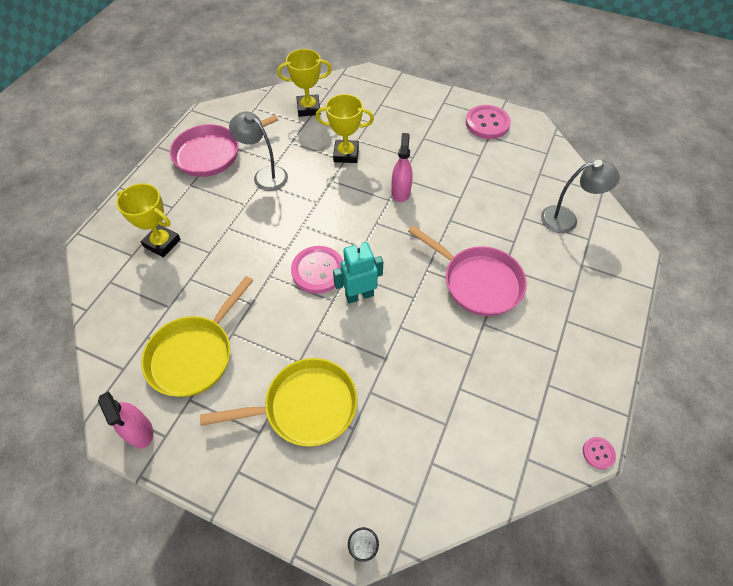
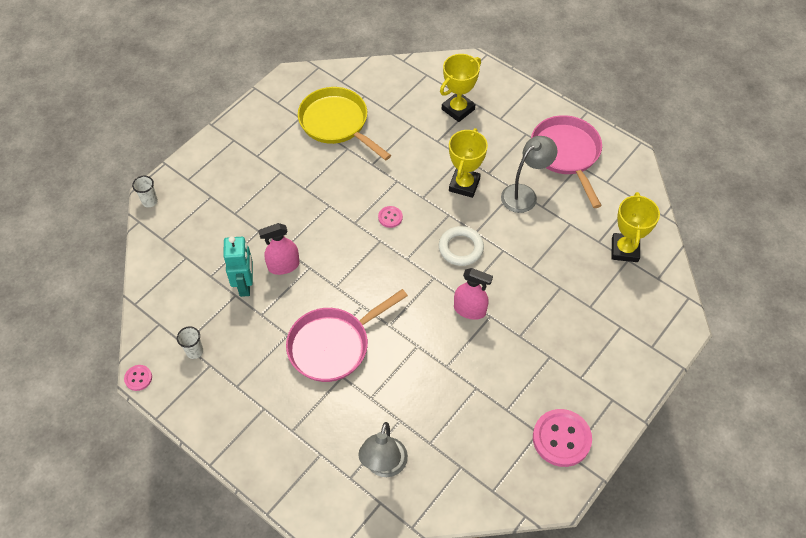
camera: 105 degrees right, 0 degrees up
(140, 431) = (287, 89): pink spray bottle -> pink spray bottle (283, 266)
(305, 406) = (264, 186): yellow pan -> none
(318, 271) = (390, 217): pink button -> pink button, size x0.48
(338, 209) = (461, 248): none -> white ring
(346, 154) = (539, 271): yellow trophy -> yellow trophy (464, 185)
(359, 295) = (353, 243): turquoise robot -> turquoise robot (245, 285)
(541, 405) = (194, 351): none -> white cup

